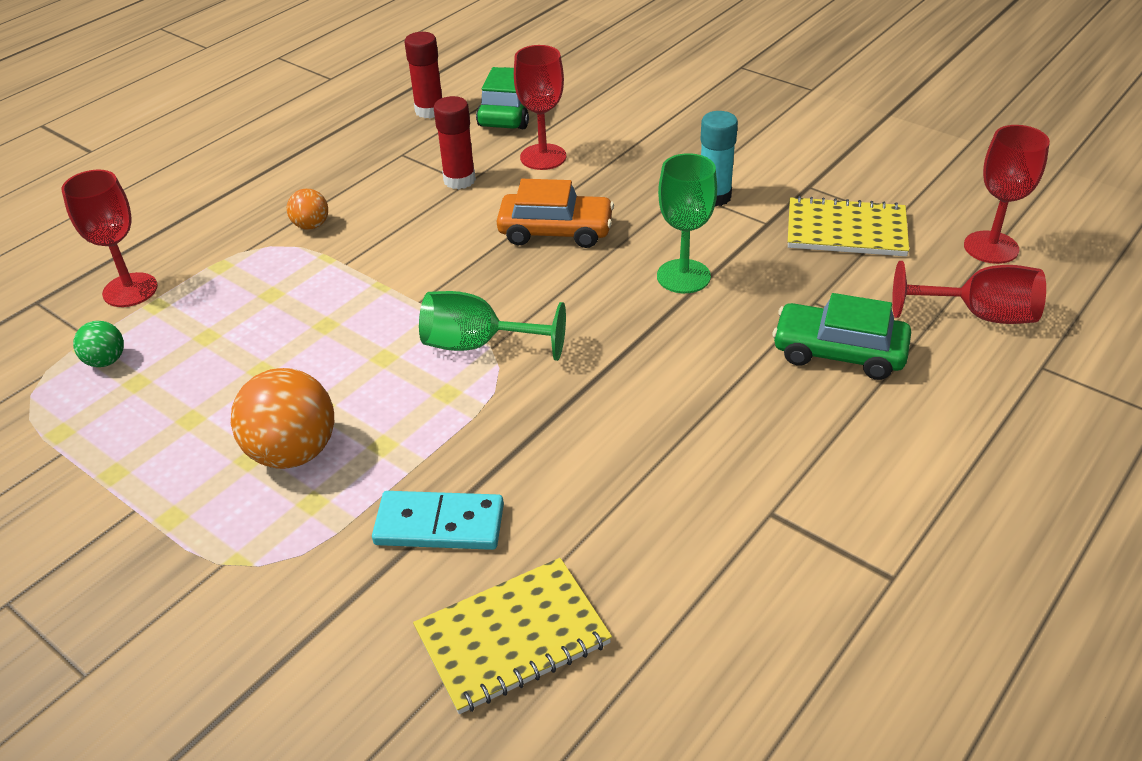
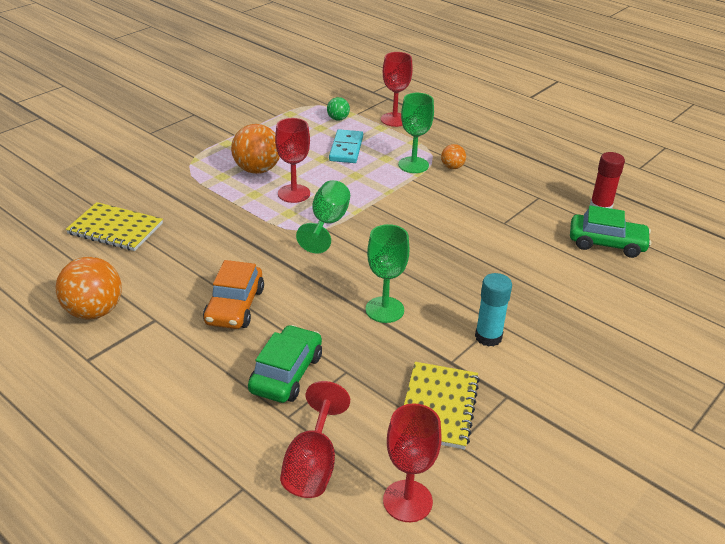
camera: 90 degrees right, 5 degrees down
(299, 264) = (413, 165): none -> green goblet
(439, 524) = (193, 210): turquoise domino -> turquoise domino (346, 149)
(459, 180) = (506, 219): red glue stick -> none
(512, 637) = (115, 229): yellow notebook -> yellow notebook turned 45 degrees counterclockwise
(543, 157) = (540, 256): red goblet -> red goblet (294, 193)
(555, 231) = (443, 257): orange car -> orange car (234, 306)
(774, 601) = (94, 311): none -> orange ball

